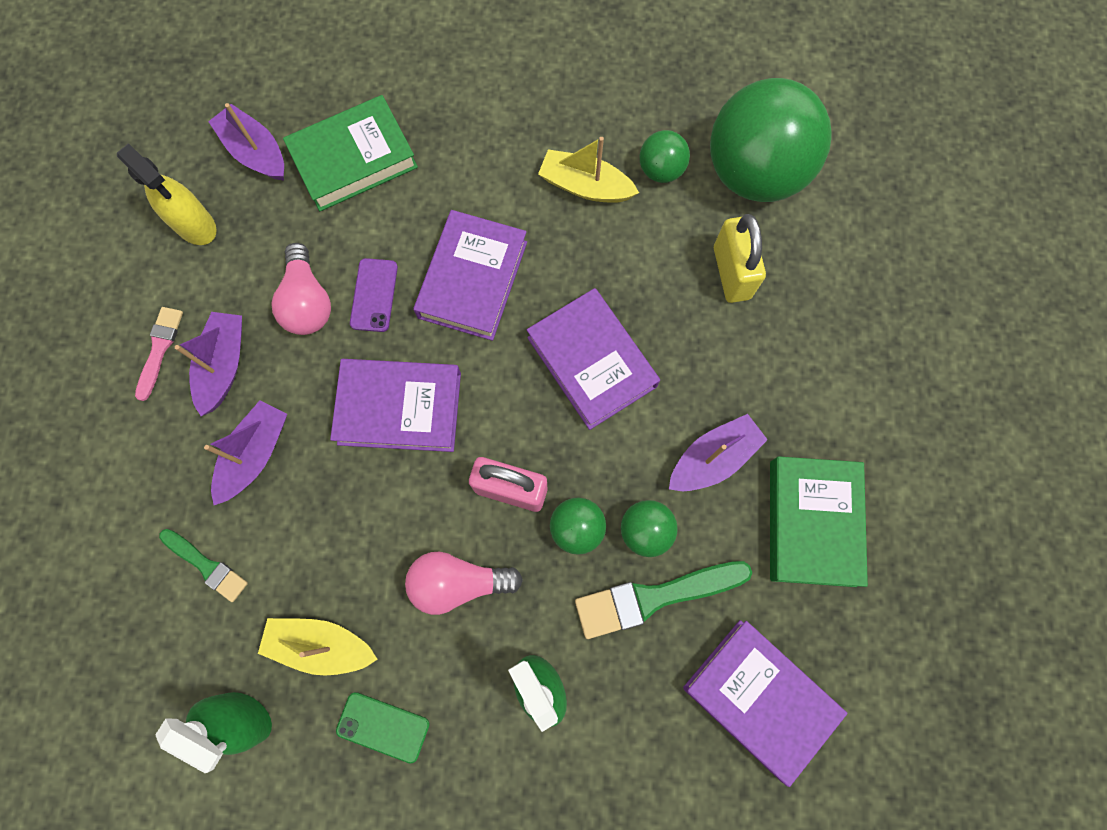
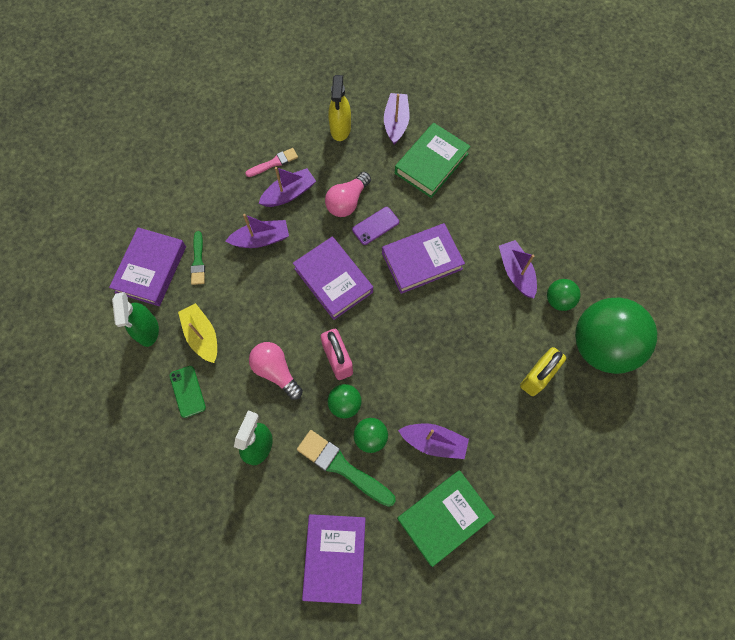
camera: 50 degrees right, 5 degrees down
(354, 159) = (431, 163): green book -> green book turned 75 degrees counterclockwise
(585, 186) = (516, 272): yellow boat -> purple boat
(591, 362) = (430, 346): purple book -> purple book (151, 269)

